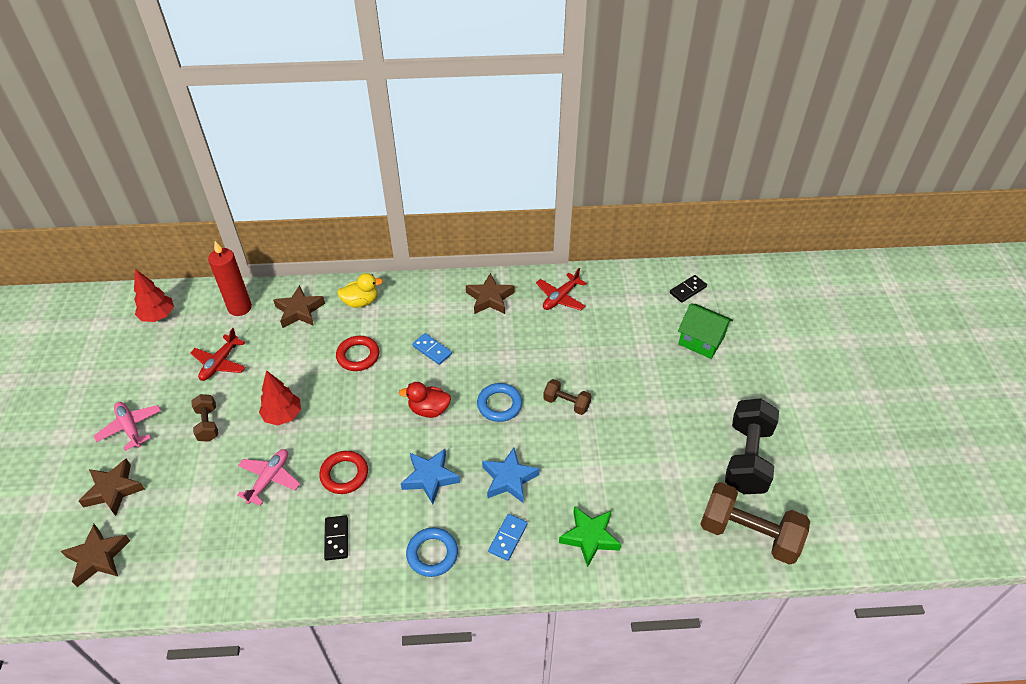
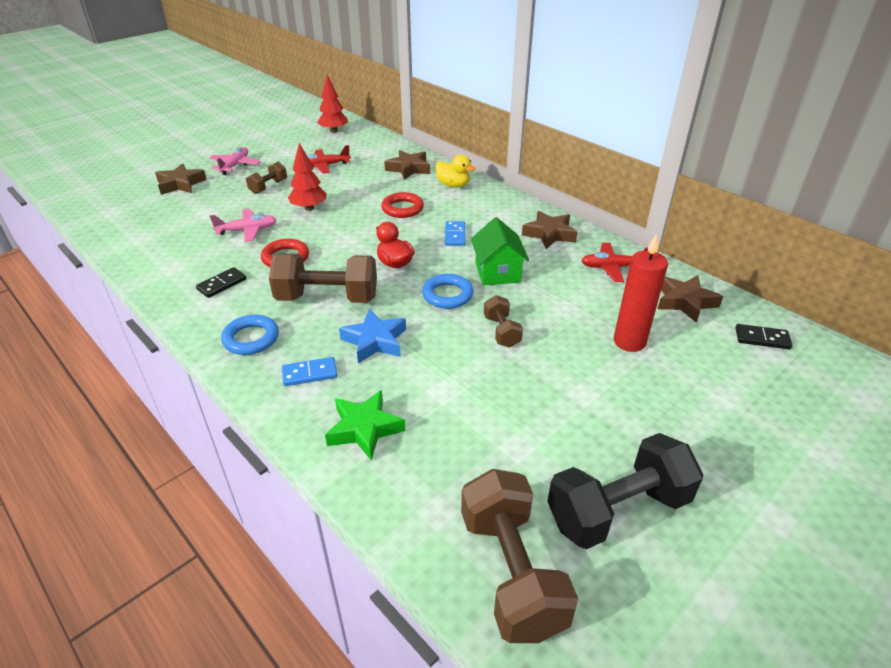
camera: 50 degrees right, 10 degrees down
(98, 557) = (123, 205): brown star -> brown star (684, 302)
(240, 308) = (379, 149): red candle -> red candle (629, 342)
(430, 478) = (327, 298): blue star -> brown dumbbell
(701, 340) = (716, 383): green house -> green house (497, 272)

